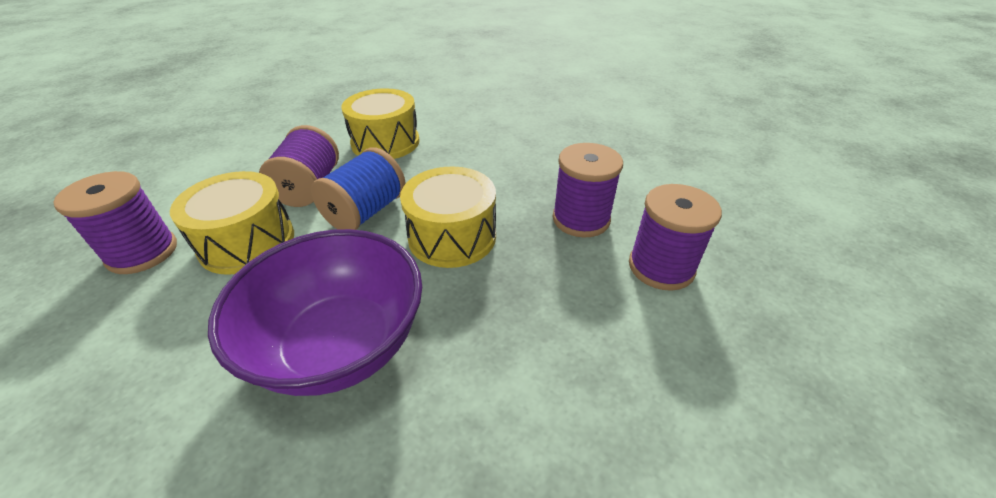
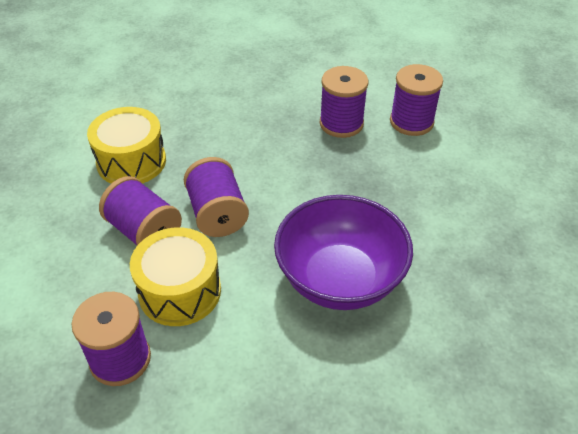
camera: 50 degrees left, 5 degrees up
(366, 212) = (217, 214): blue spool -> purple spool
(452, 236) = (294, 185): yellow drum -> none

